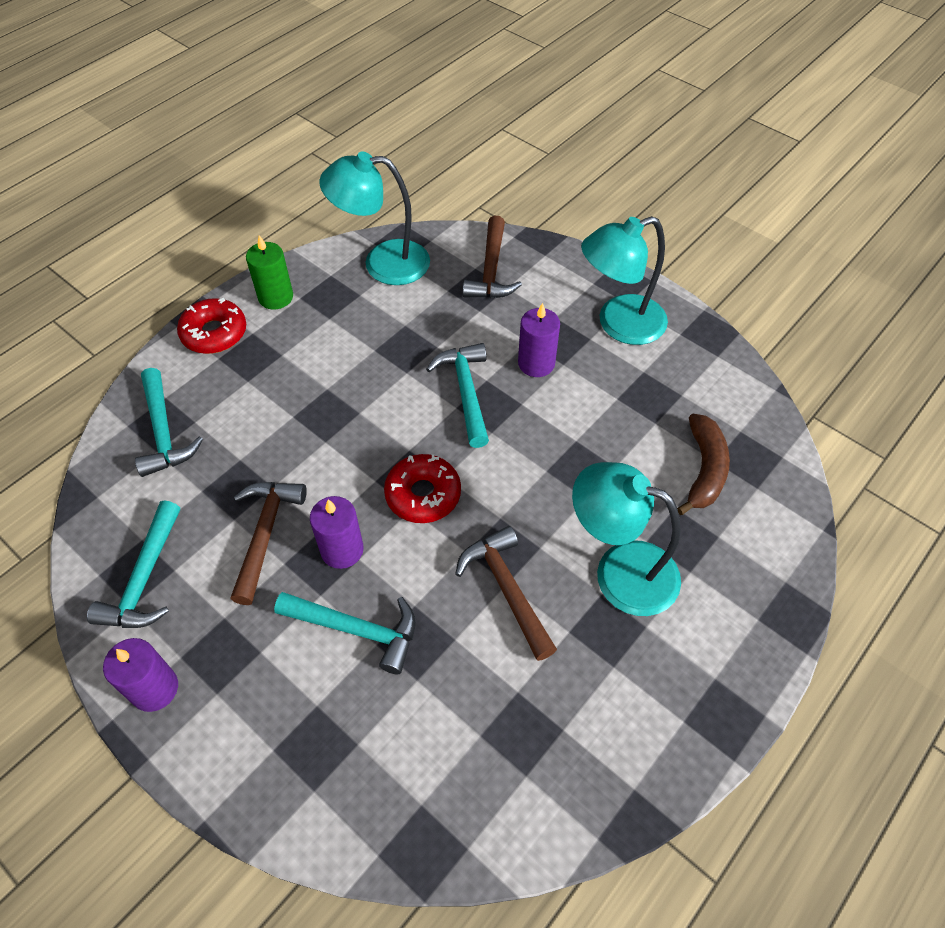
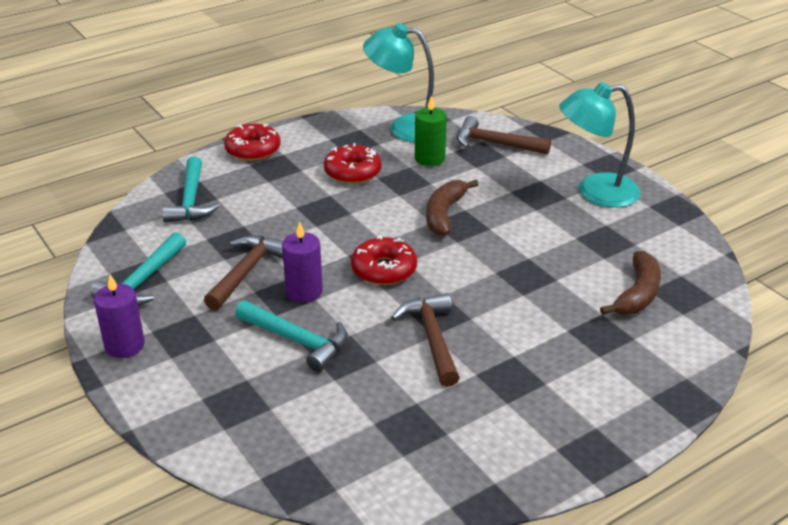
camera: 15 degrees right, 20 degrees down
(276, 297) = (310, 136): green candle -> green candle (429, 158)
(343, 346) = (352, 172): none -> red donut
(466, 392) = (444, 214): turquoise hammer -> brown banana
(491, 270) = (495, 144): brown hammer -> brown hammer turned 90 degrees clockwise
(536, 363) = (512, 205): purple candle -> none
(620, 571) = (536, 344): turquoise lamp -> none

